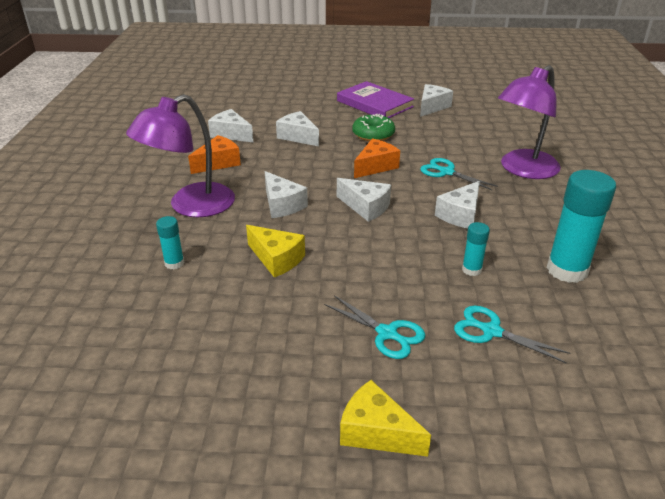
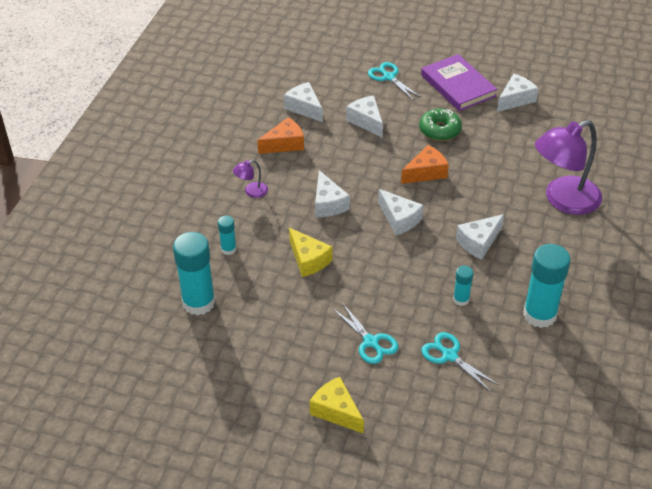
camera: 15 degrees right, 10 degrees up
(144, 327) = (198, 302): none -> turquoise glue stick
(191, 206) = (251, 192): purple lamp -> purple lamp, size x0.42
(446, 172) = (489, 191): turquoise scissors -> turquoise scissors (388, 77)

